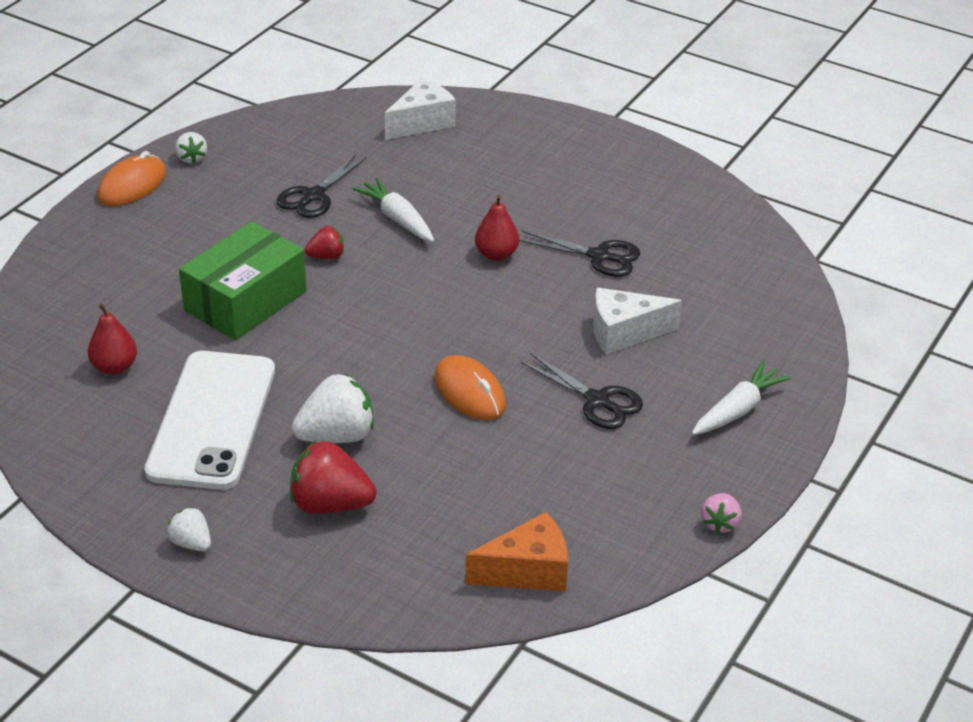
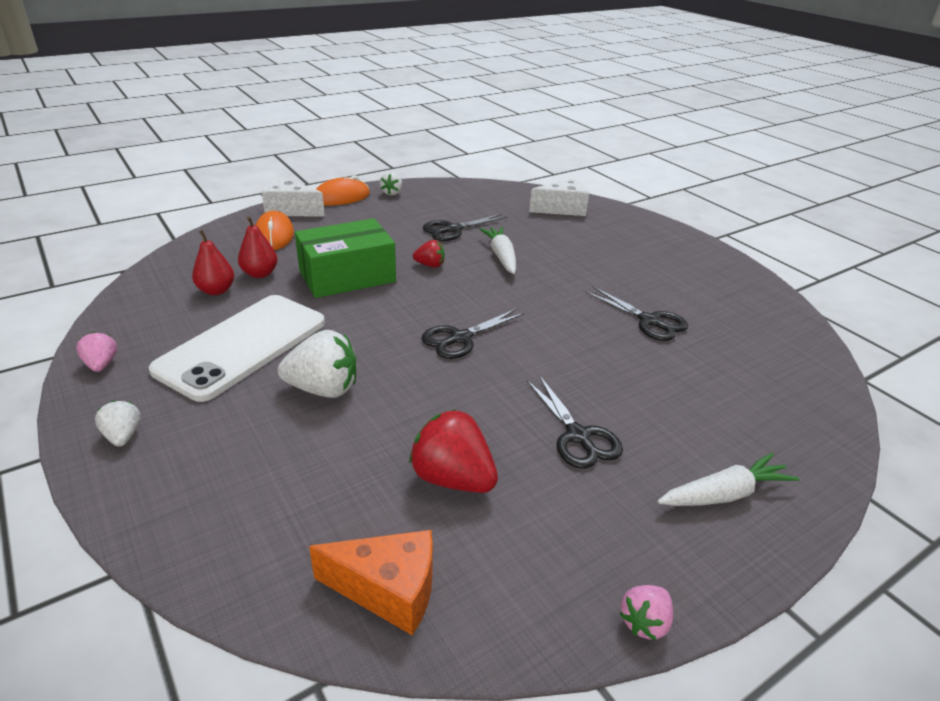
camera: 25 degrees right, 5 degrees down
(87, 489) = (101, 364): none -> pink strawberry
(330, 504) = (264, 445): red strawberry -> red strawberry (453, 478)
(426, 338) = (460, 338): none -> black scissors
(469, 392) = (464, 390): orange mouse -> orange mouse (274, 235)
(496, 254) = (561, 297): red pear -> red pear (260, 274)
(624, 333) = (638, 385): white cheese -> white cheese (290, 210)

